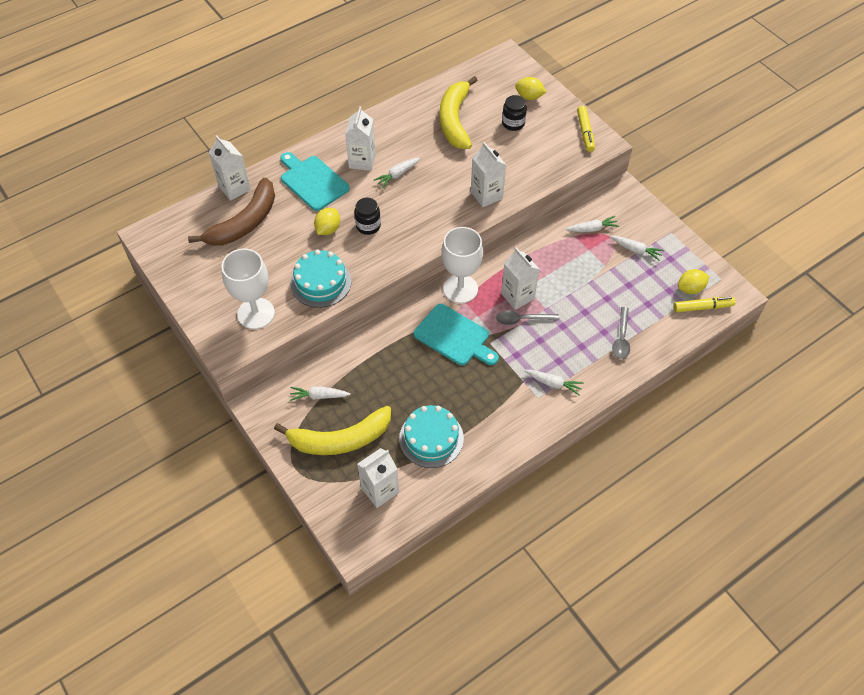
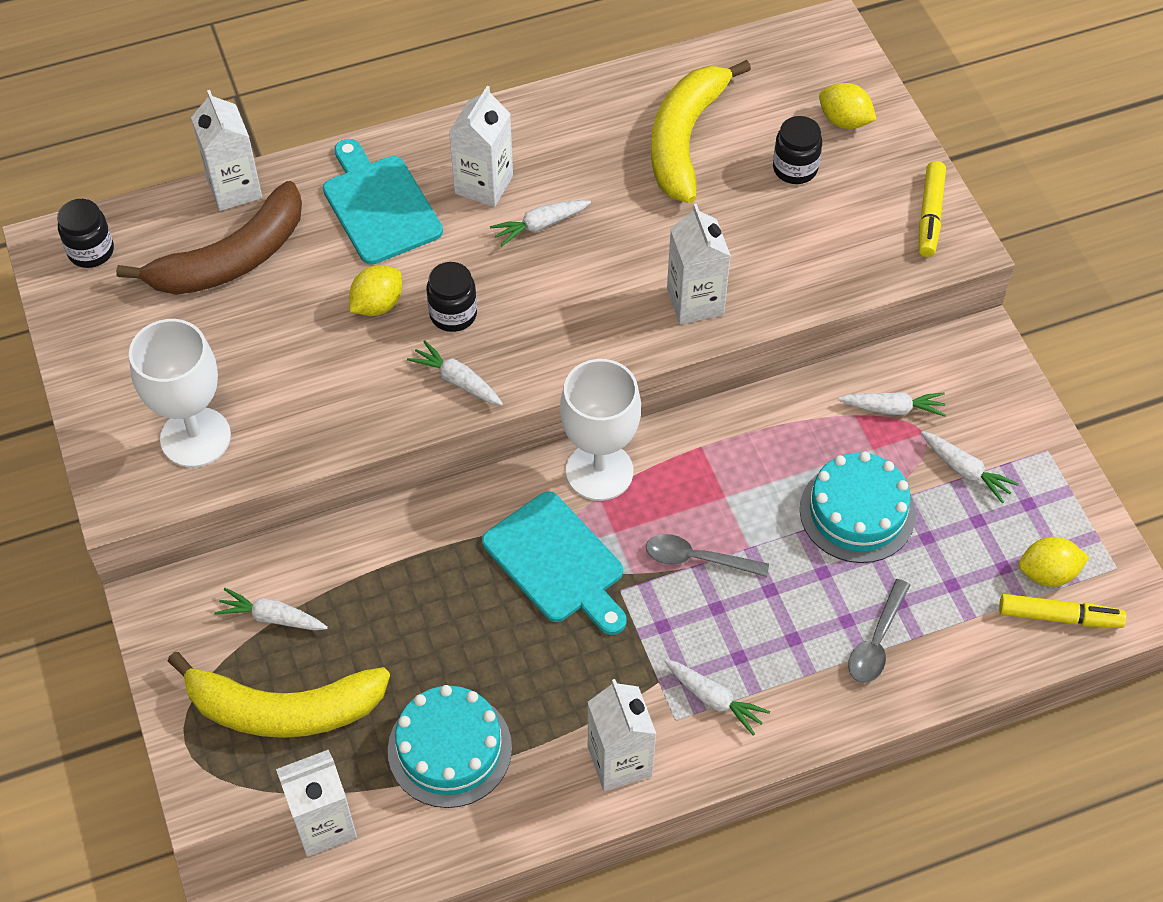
camera: 15 degrees right, 0 degrees up
(169, 234) = (91, 251): none -> black jar
(321, 282) = (331, 404): turquoise cake -> turquoise cake (857, 512)
(381, 257) = (457, 380): none -> white carrot
(517, 296) = (703, 510): white carton -> white carton (619, 761)

